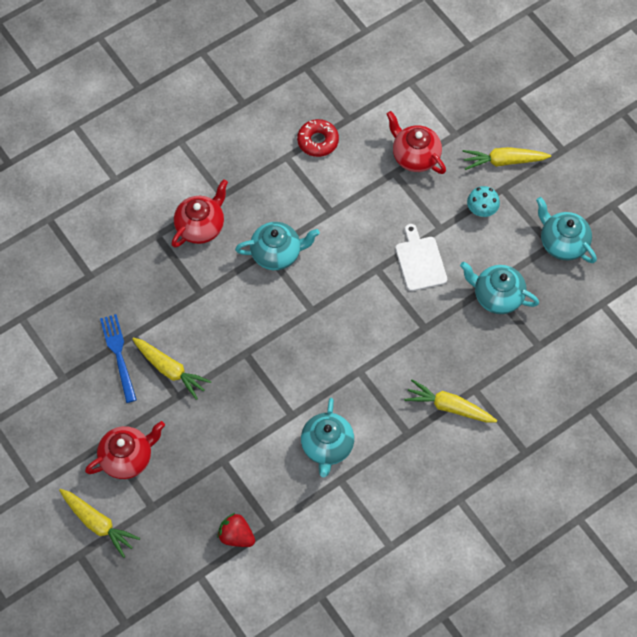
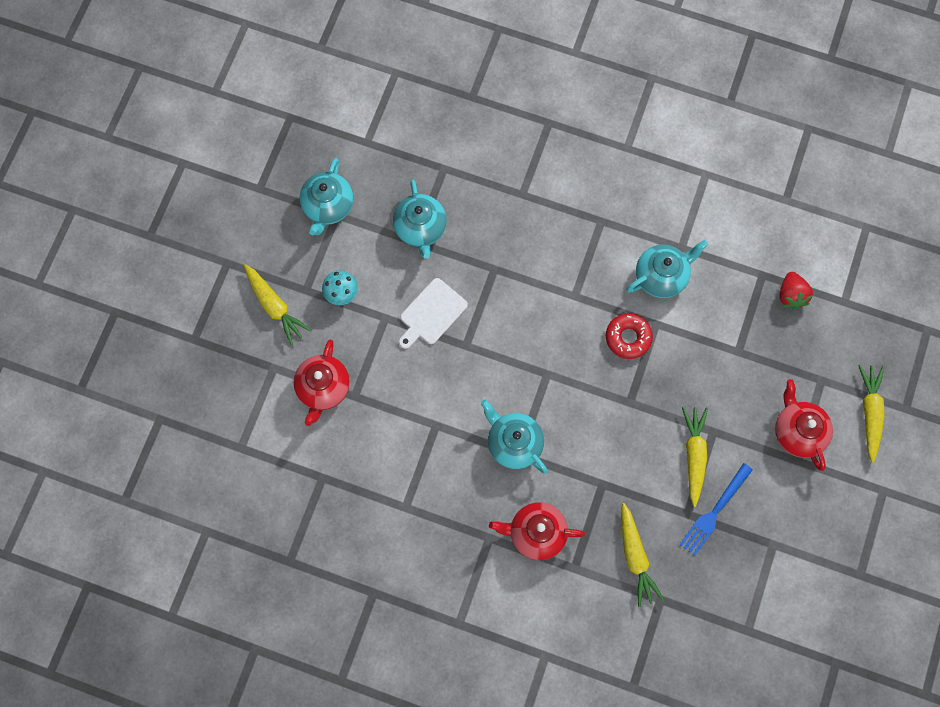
camera: 125 degrees left, 10 degrees up
(127, 458) = (797, 431): red teapot -> red teapot turned 45 degrees clockwise
(318, 141) = (367, 489): red donut -> red donut (628, 338)
(449, 407) = (553, 204): yellow carrot -> yellow carrot (635, 557)

